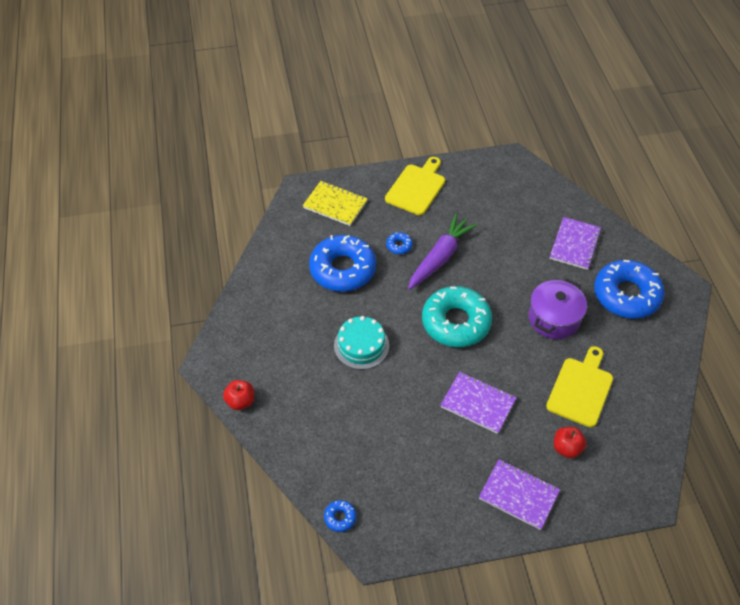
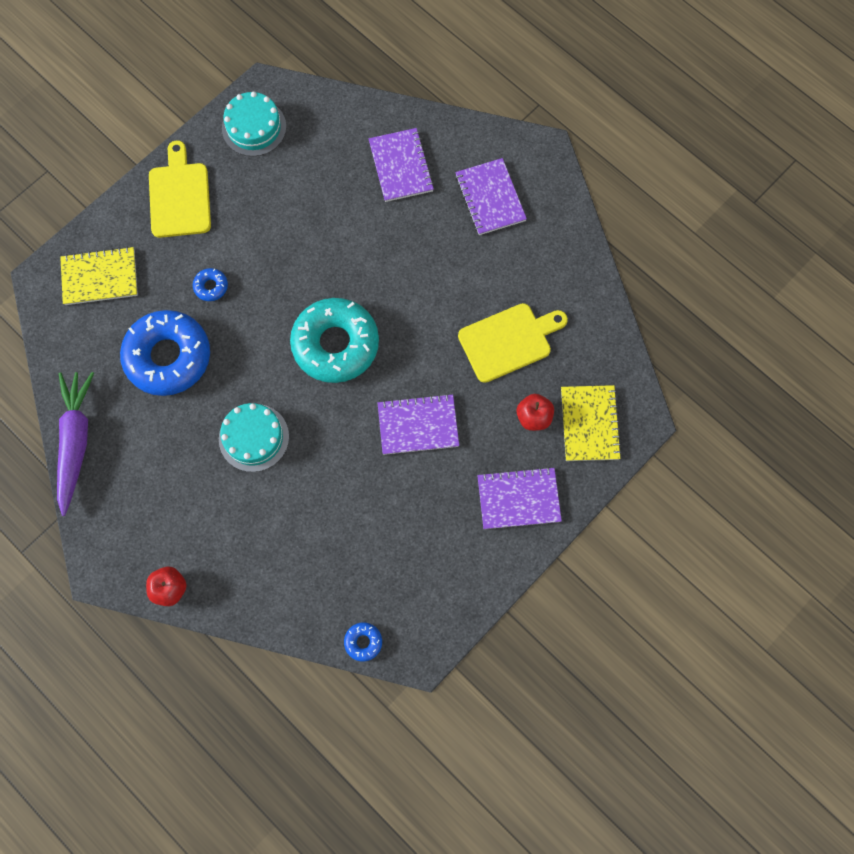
camera: 35 degrees left, 20 degrees up
(440, 257) = (266, 273): purple carrot -> purple carrot (76, 442)
(491, 175) = (254, 127): none -> turquoise cake
(554, 318) = (433, 274): purple pot -> none
(581, 389) = (509, 341): yellow cutting board -> yellow cutting board turned 75 degrees clockwise
(607, 478) = (589, 424): none -> yellow notebook
(626, 295) = (490, 198): blue donut -> purple notebook

